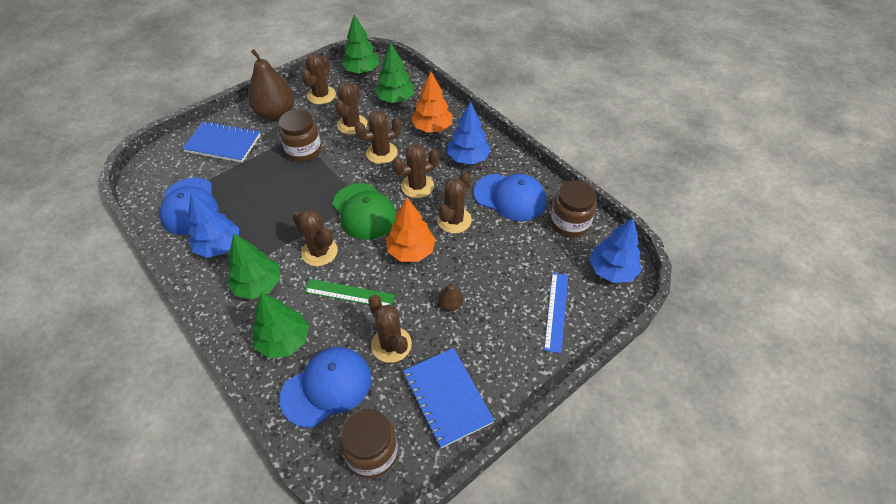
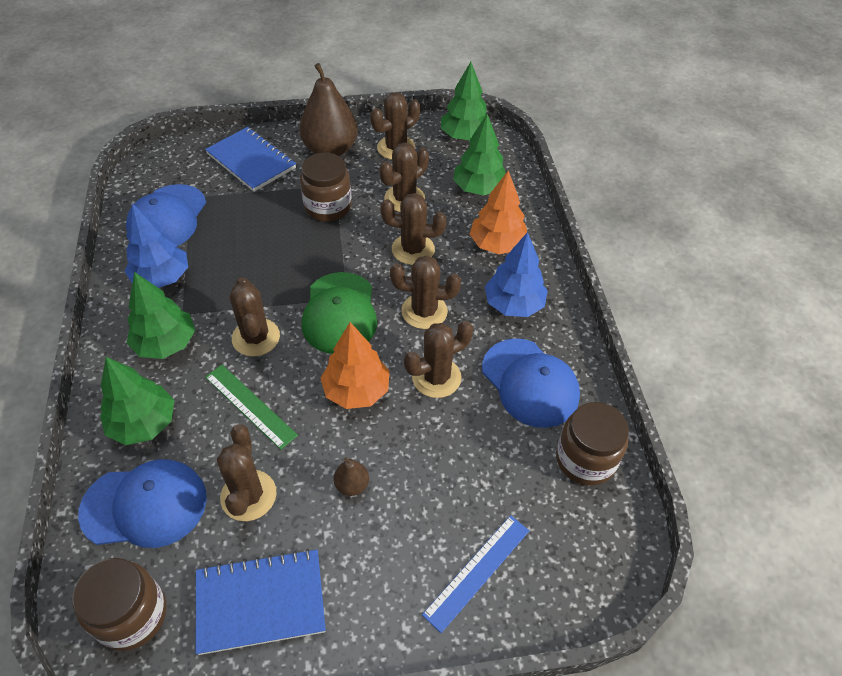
camera: 30 degrees right, 0 degrees up
(447, 397) = (260, 602): blue notebook -> blue notebook turned 75 degrees clockwise
(611, 270) = (596, 558): blue tree -> none

